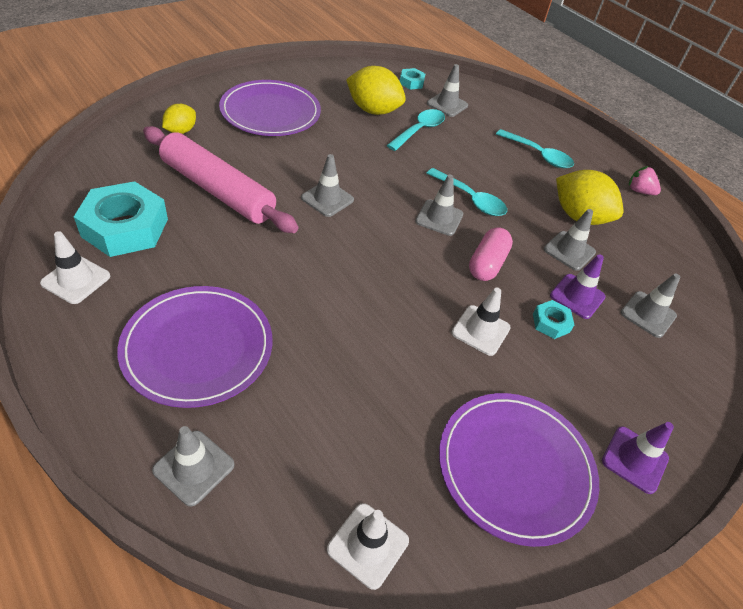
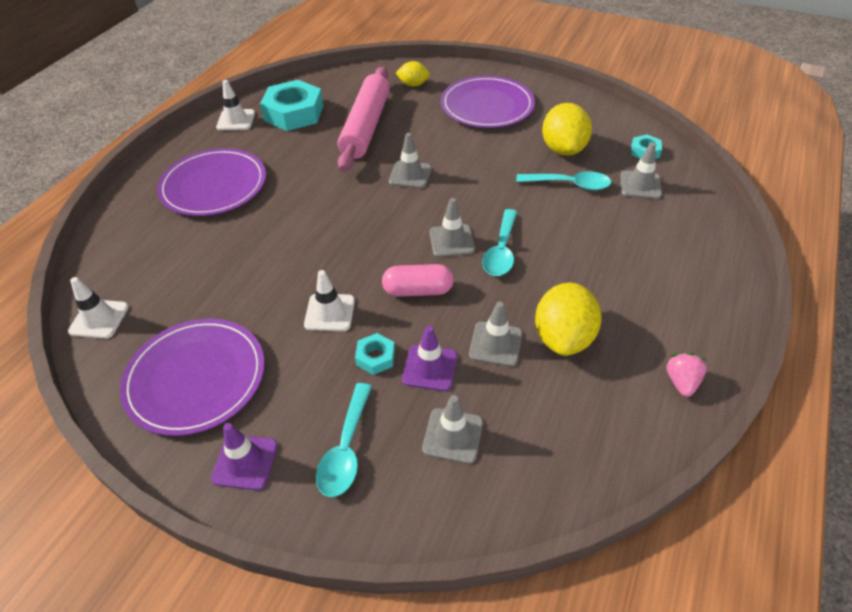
camera: 70 degrees right, 0 degrees up
(194, 467) = (124, 225): grey traffic cone -> none
(538, 155) = (639, 275): turquoise spoon -> turquoise spoon (346, 449)

